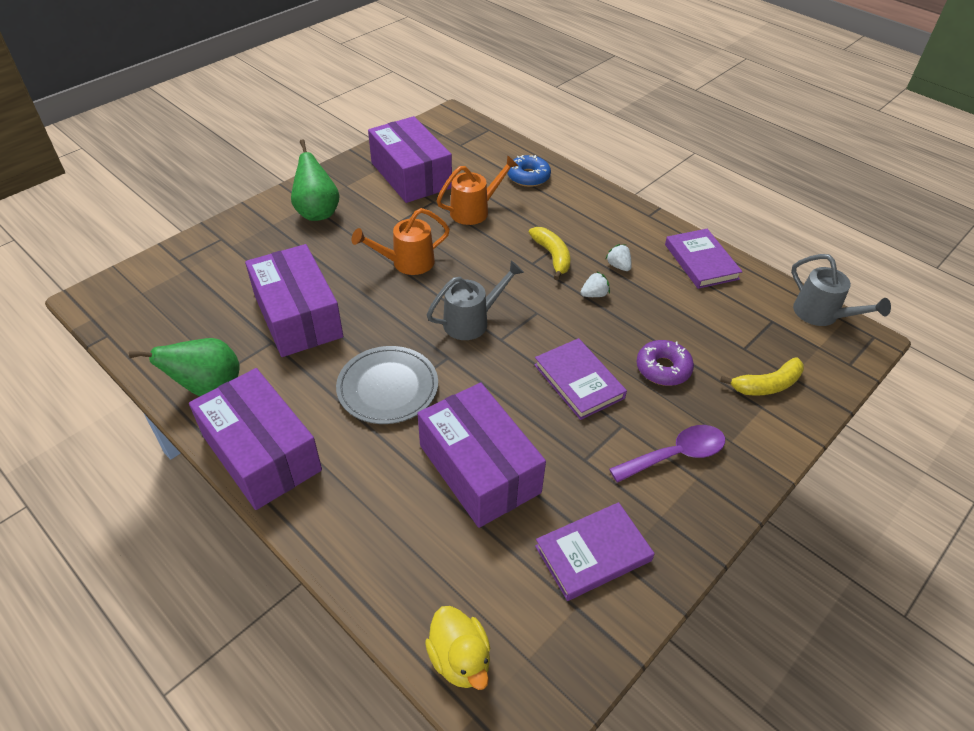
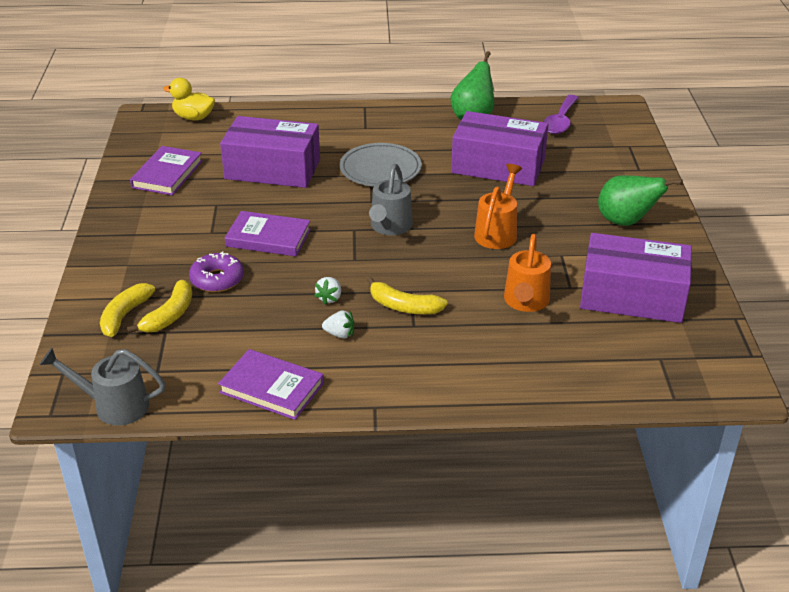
camera: 135 degrees right, 10 degrees down
(261, 453) = (394, 115): purple box -> none
(528, 177) = (541, 368): blue donut -> none
(675, 455) = (160, 237): purple spoon -> purple spoon (560, 121)
(730, 360) = (169, 315): none -> yellow banana

